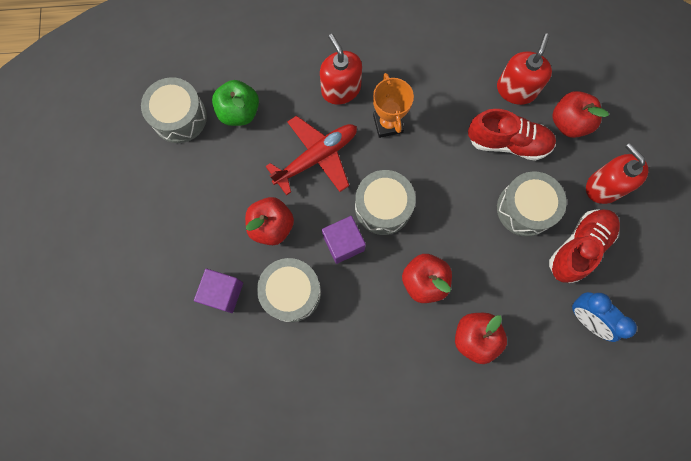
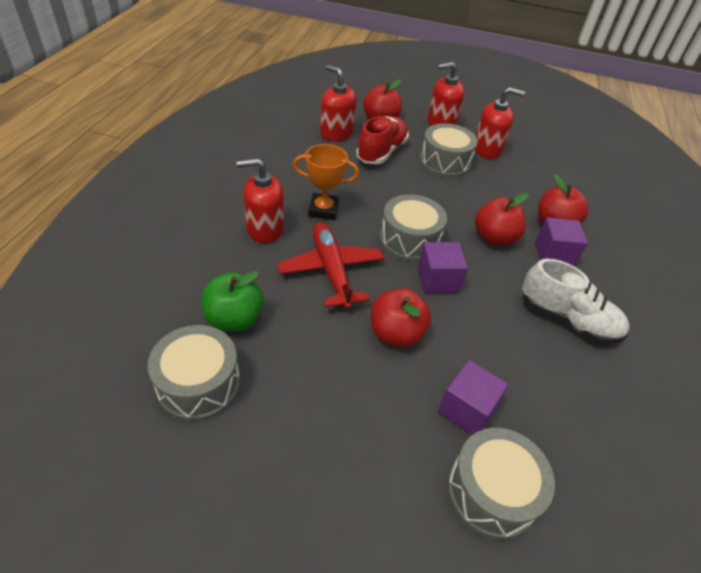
camera: 75 degrees left, 30 degrees down
(291, 292) = (482, 340): grey drum -> grey drum (491, 492)
(344, 360) = (567, 319): none -> white shoe
(427, 341) = (554, 254): none -> purple cube
(578, 248) = (487, 149): red shoe -> red soap dispenser
(586, 318) = (546, 164): blue clock -> none

